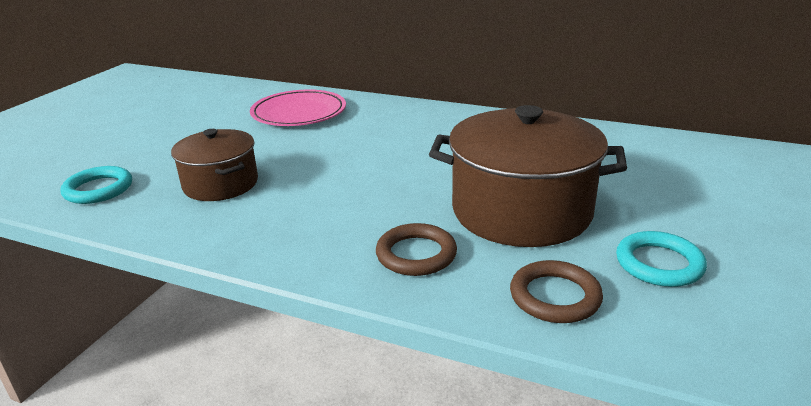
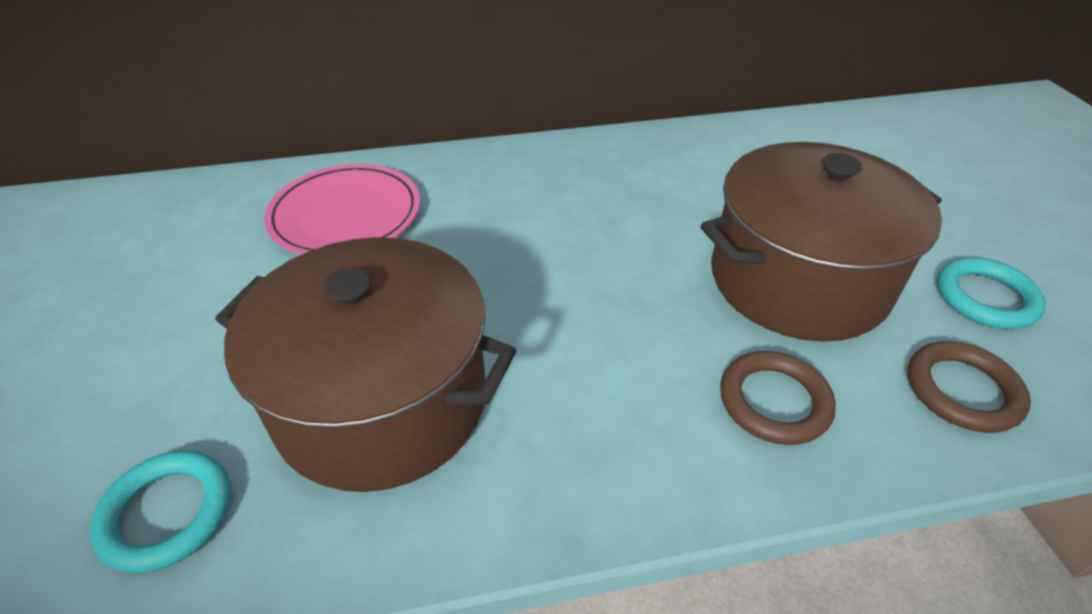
camera: 35 degrees left, 15 degrees up
(220, 184) = (382, 401): brown pot -> brown pot, size x1.68

